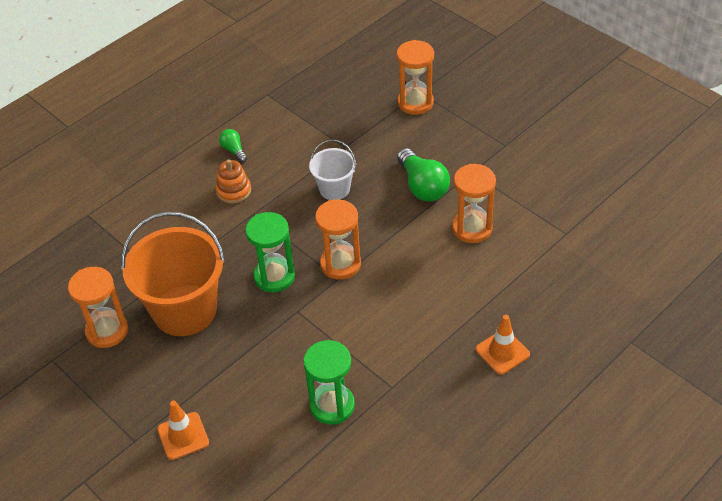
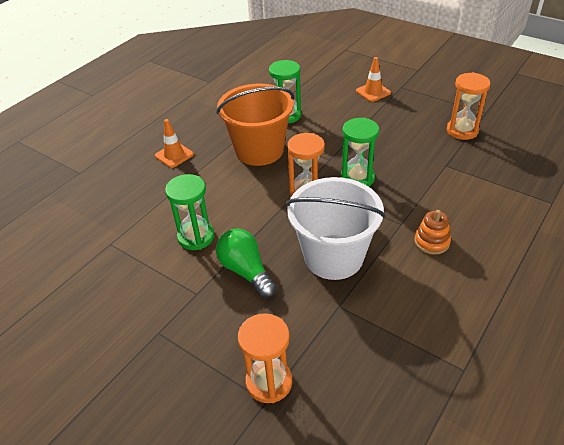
camera: 170 degrees right, 5 degrees down
(184, 310) = (414, 149): orange bucket -> orange bucket (259, 150)
(234, 150) = (458, 285): green light bulb -> none
(334, 189) = (333, 257): white bucket -> white bucket, size x1.91
(472, 228) = (196, 237): orange hourglass -> green hourglass

